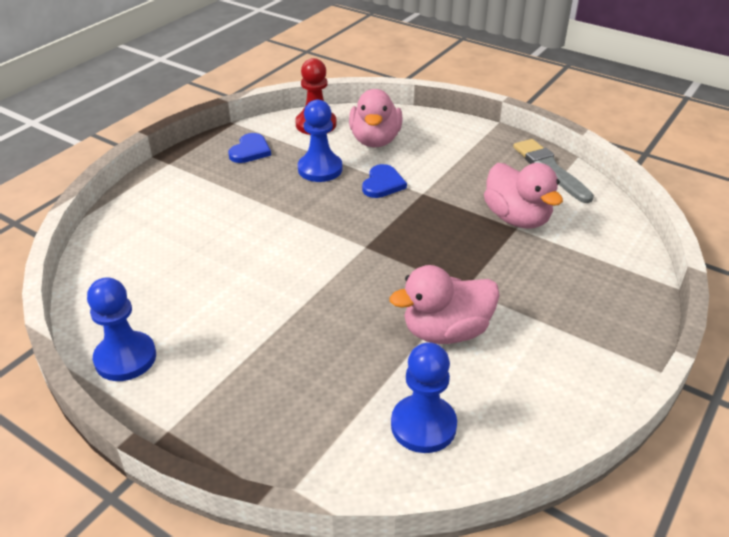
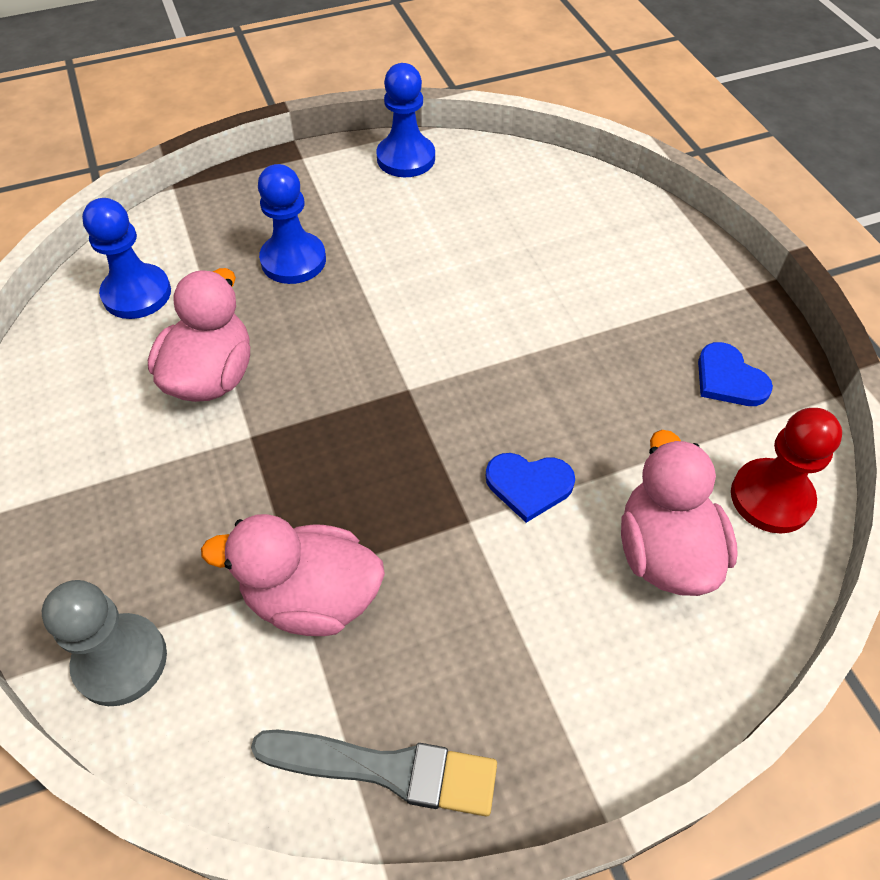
camera: 125 degrees right, 15 degrees up
(320, 169) = (622, 433): blue pawn -> blue pawn (293, 260)
(375, 140) = (665, 551): pink duck -> pink duck turned 45 degrees clockwise
(383, 184) = (529, 485): blue heart -> blue heart turned 45 degrees counterclockwise
(620, 257) = (121, 661): none -> grey pawn

